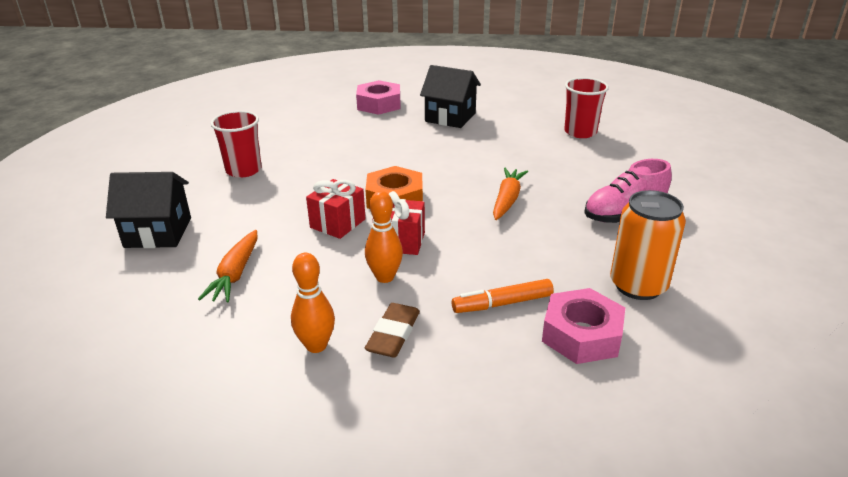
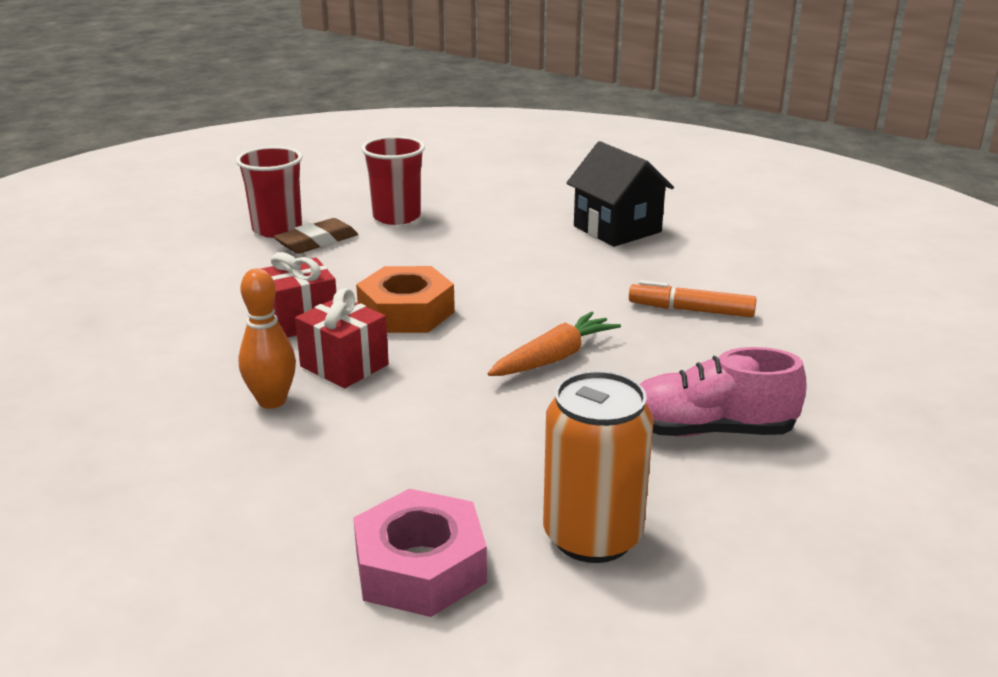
camera: 30 degrees right, 5 degrees down
(158, 232) = (107, 272): black house -> none
(235, 274) = (123, 341): orange carrot -> none
(316, 345) = (100, 449): orange bowling pin -> none
(379, 104) = (540, 190): pink nut -> none
(393, 334) = (194, 470): brown eraser -> brown eraser (317, 242)
(502, 303) = (369, 486): orange marker -> orange marker (691, 310)
(580, 132) = (794, 297): red cup -> red cup (396, 217)

